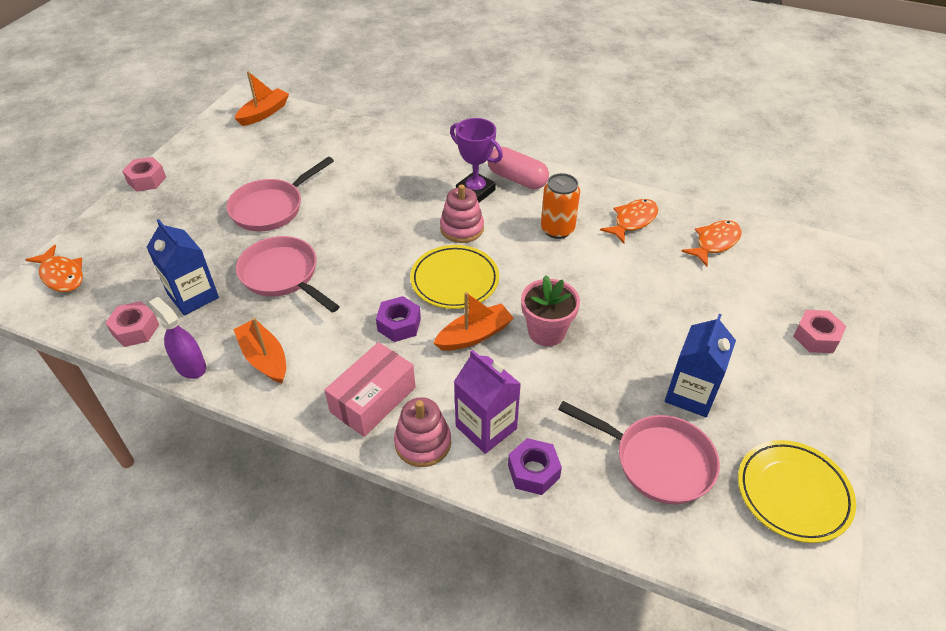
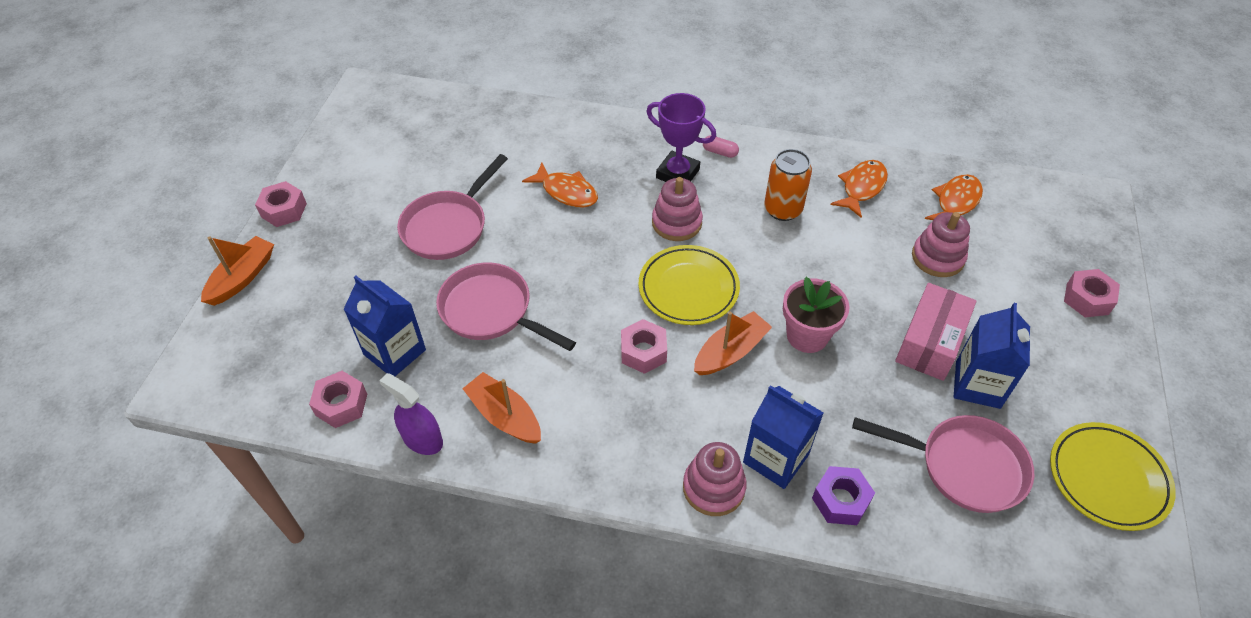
camera: 10 degrees left, 5 degrees up
(61, 275) = (225, 349): orange fish -> orange fish (566, 192)
(264, 113) = (396, 103): orange boat -> orange boat (242, 277)
(373, 399) = (643, 446): pink box -> pink box (930, 342)
(399, 325) = (643, 352): purple nut -> pink nut
(486, 427) = (776, 458): purple carton -> blue carton
(517, 179) = (720, 152): pink capsule -> pink capsule, size x0.49
(685, 285) = (937, 257): none -> pink stacking toy

